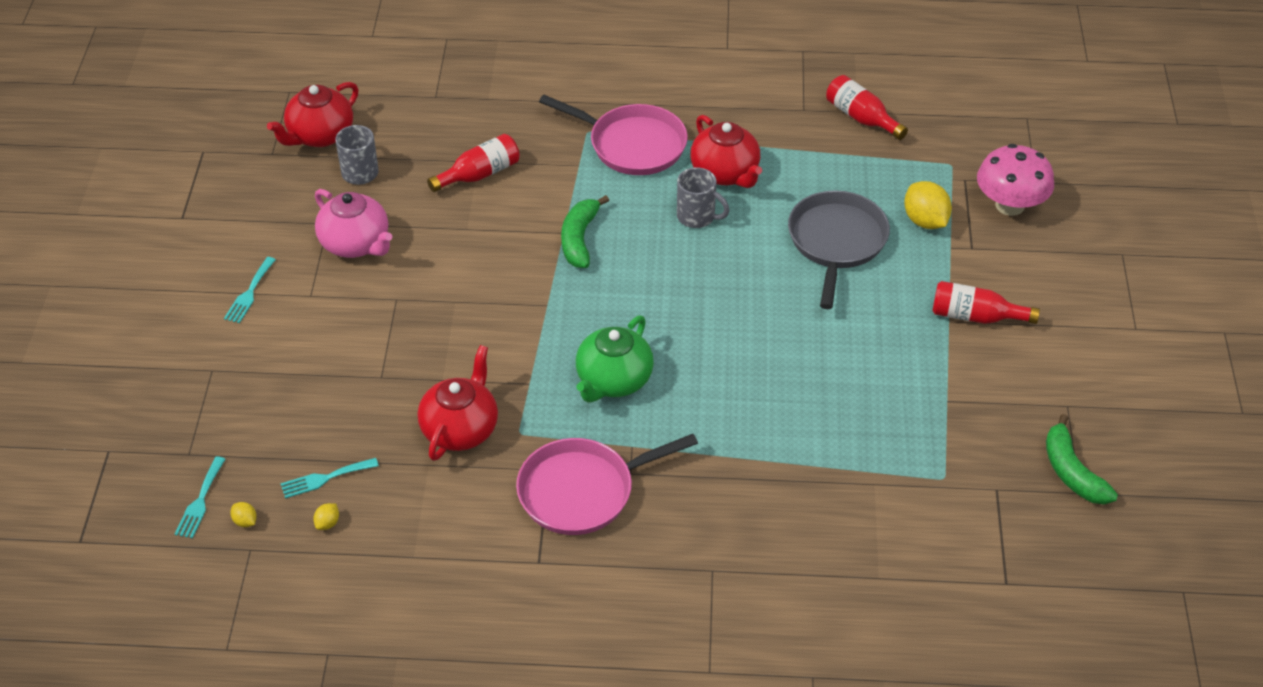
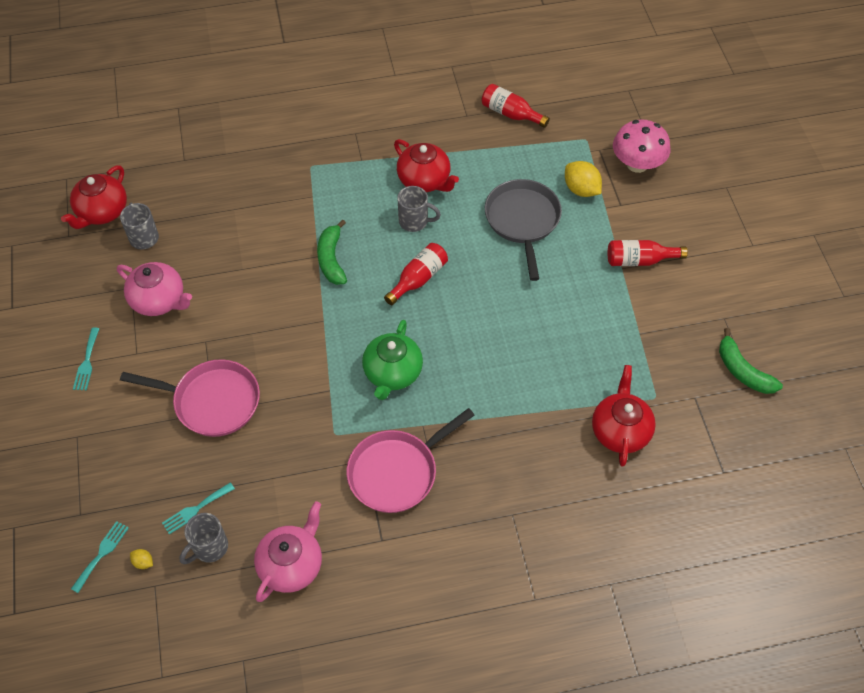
camera: 15 degrees left, 10 degrees up
(200, 501) = (102, 553): turquoise fork -> turquoise fork turned 150 degrees counterclockwise
(327, 523) = (209, 547): yellow lemon -> grey mug
(420, 564) = (291, 565): none -> pink teapot
(460, 429) = (288, 441): red teapot -> red teapot (620, 431)
(479, 174) = (238, 220): red bottle -> red bottle (418, 279)
(632, 145) = (348, 171): pink pan -> pink pan (212, 401)

